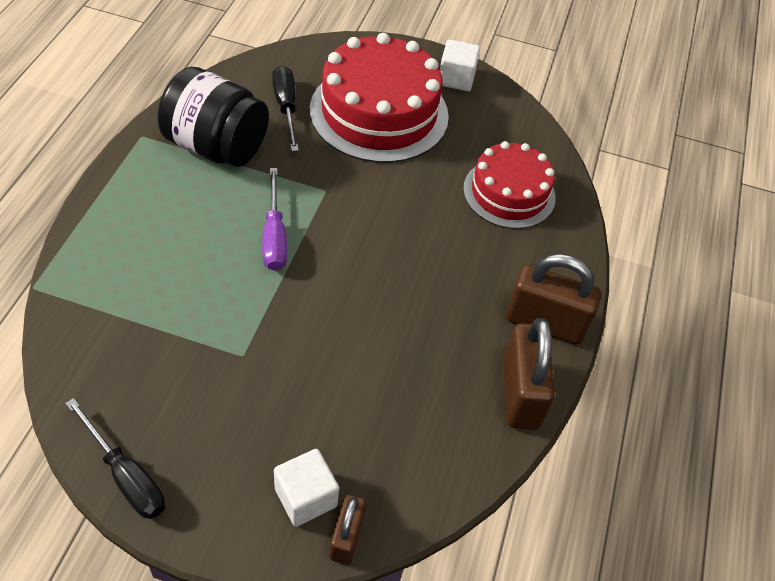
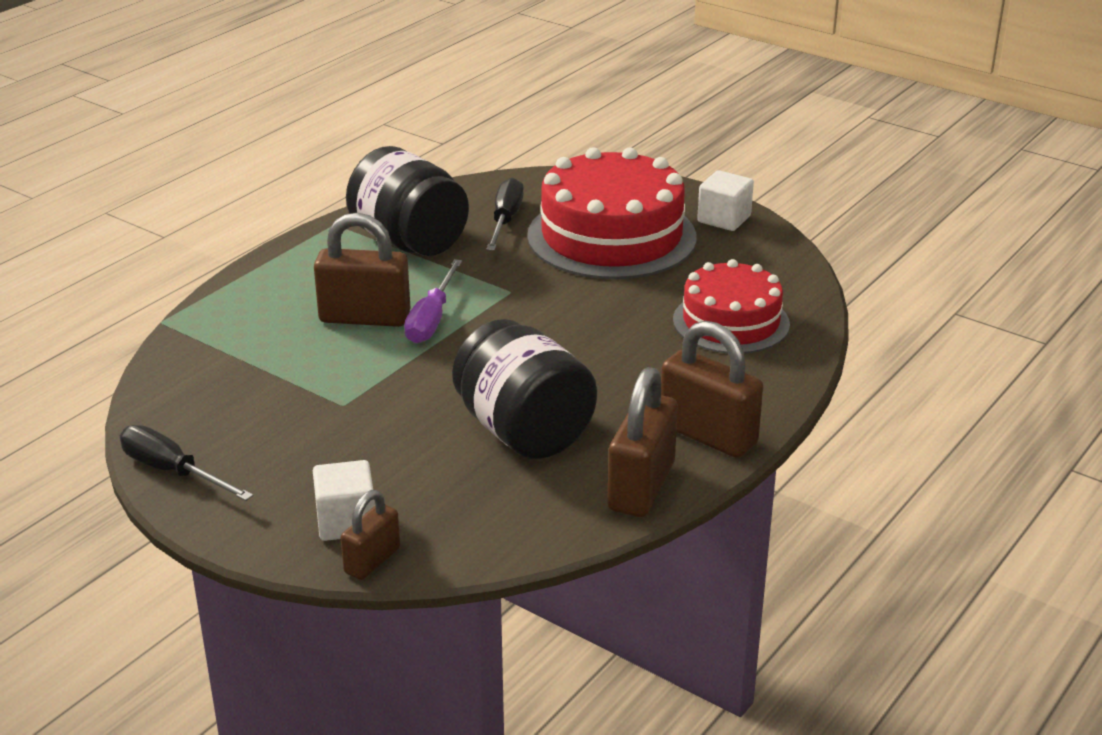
camera: 25 degrees right, 20 degrees down
(125, 476) = (173, 471): black screwdriver -> black screwdriver turned 150 degrees clockwise
(216, 246) = (365, 317): none -> brown padlock
(405, 352) = (524, 431): none -> black jar

